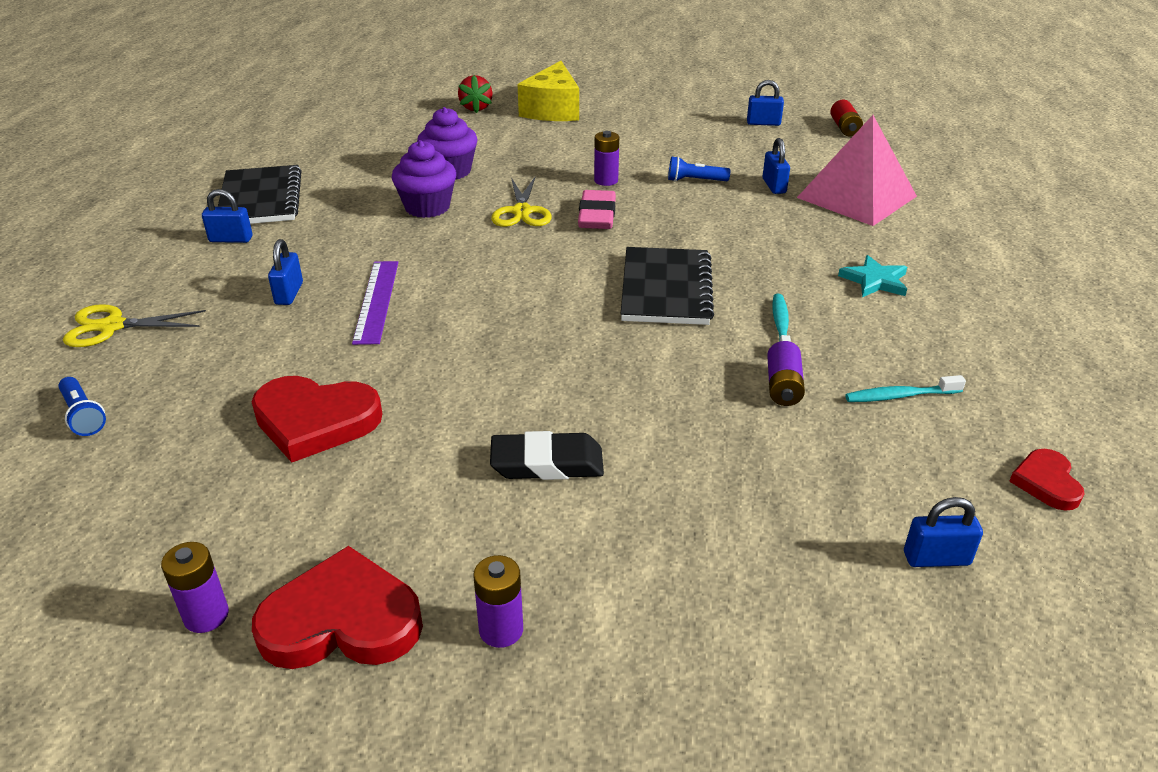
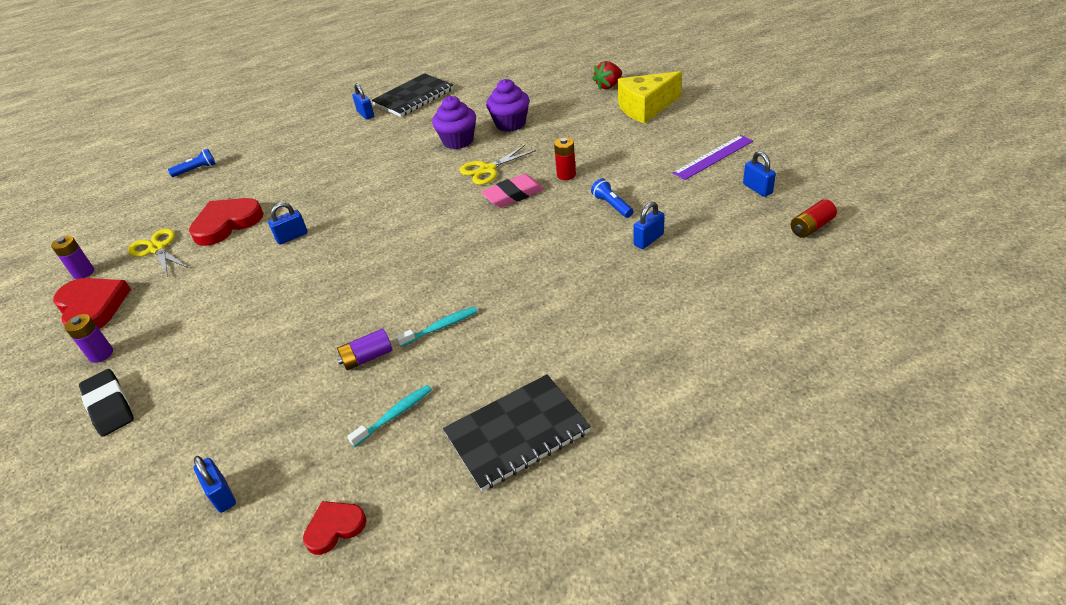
camera: 60 degrees right, 5 degrees up
(83, 415) = (196, 170): blue flashlight -> blue flashlight turned 135 degrees counterclockwise
(111, 326) = (265, 135): yellow scissors -> yellow scissors (157, 248)
(289, 293) = (329, 156): blue padlock -> blue padlock (292, 237)
(315, 421) = (227, 223): red heart -> red heart turned 75 degrees clockwise
(377, 301) = (343, 181): purple ruler -> purple ruler (713, 157)
(547, 463) = (233, 306): black eraser -> black eraser (109, 406)
(606, 180) = (566, 175): purple battery -> red battery
(666, 289) = (445, 262): black notebook -> black notebook (517, 433)
(857, 197) = (682, 284): pink pyramid -> none
(875, 281) = (548, 345): turquoise star -> none
(900, 396) = (394, 415): turquoise toothbrush -> turquoise toothbrush turned 90 degrees clockwise

